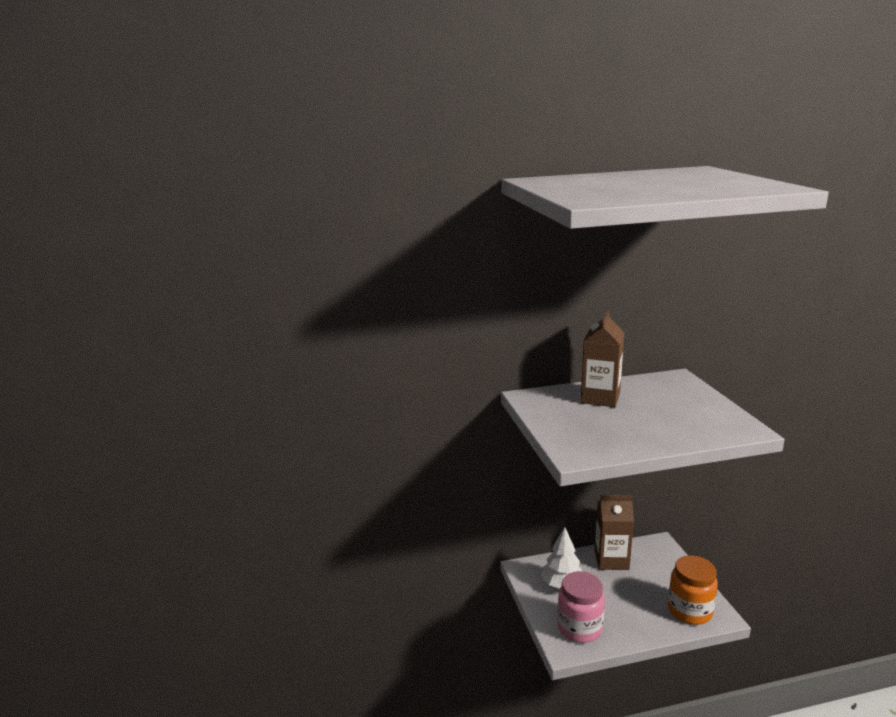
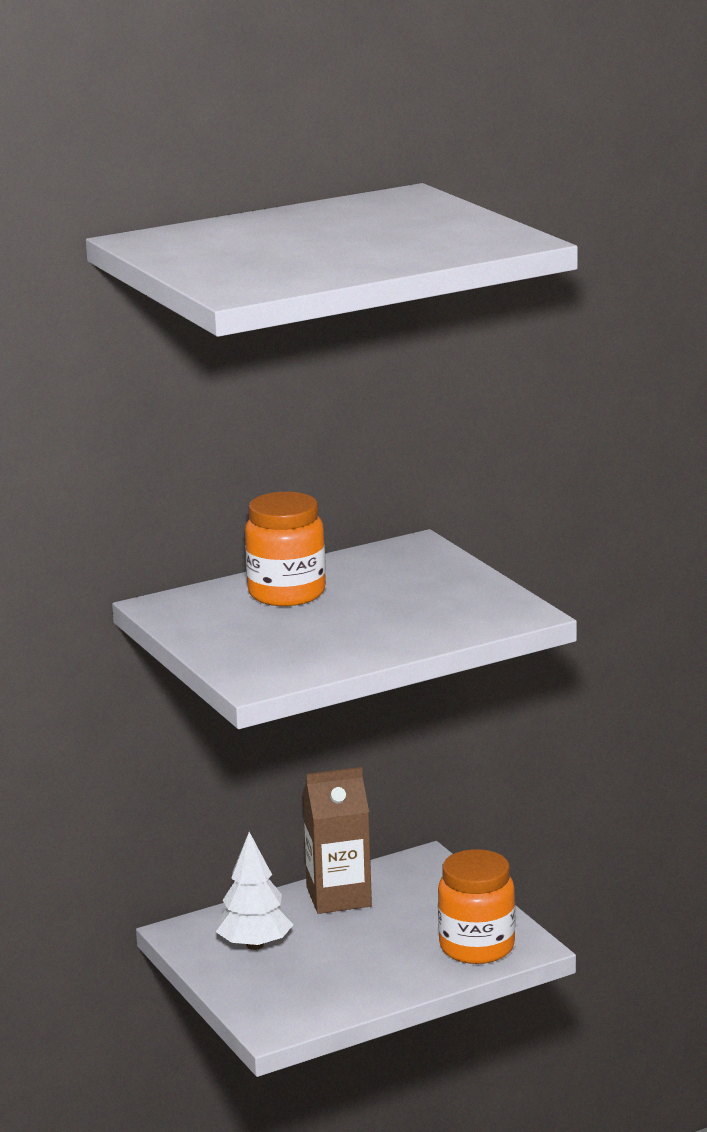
camera: 15 degrees left, 0 degrees up
(579, 628) = (293, 998): pink jar -> none
(600, 398) = (287, 593): brown carton -> orange jar

